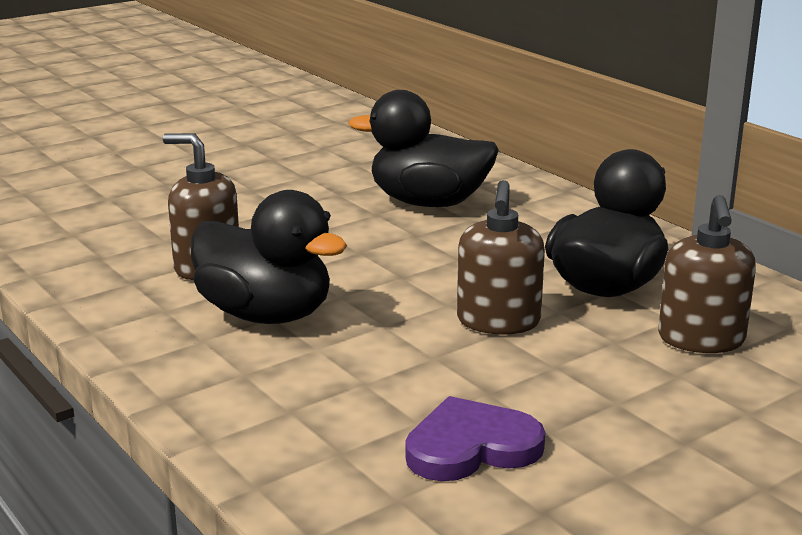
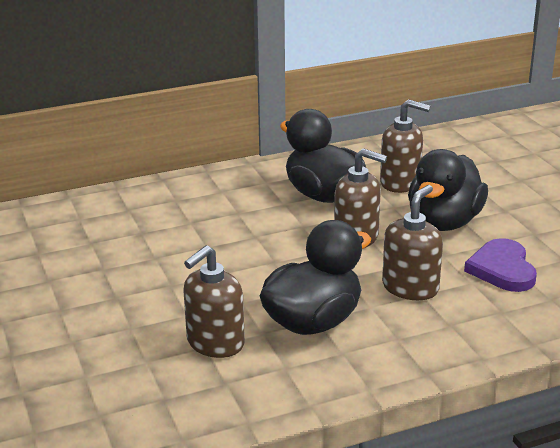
camera: 75 degrees left, 5 degrees up
(377, 372) = (410, 288): none -> brown soap dispenser
(428, 203) = (150, 233): black duck -> black duck (444, 222)

